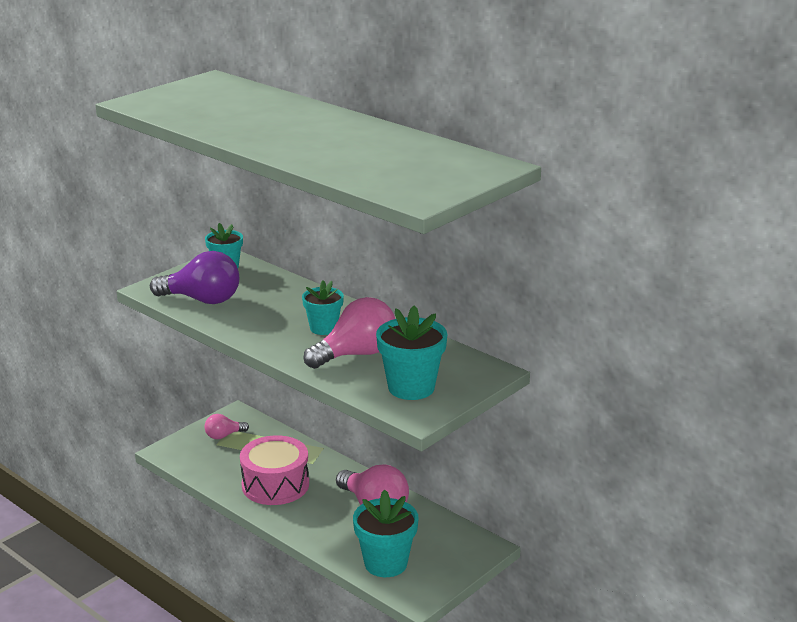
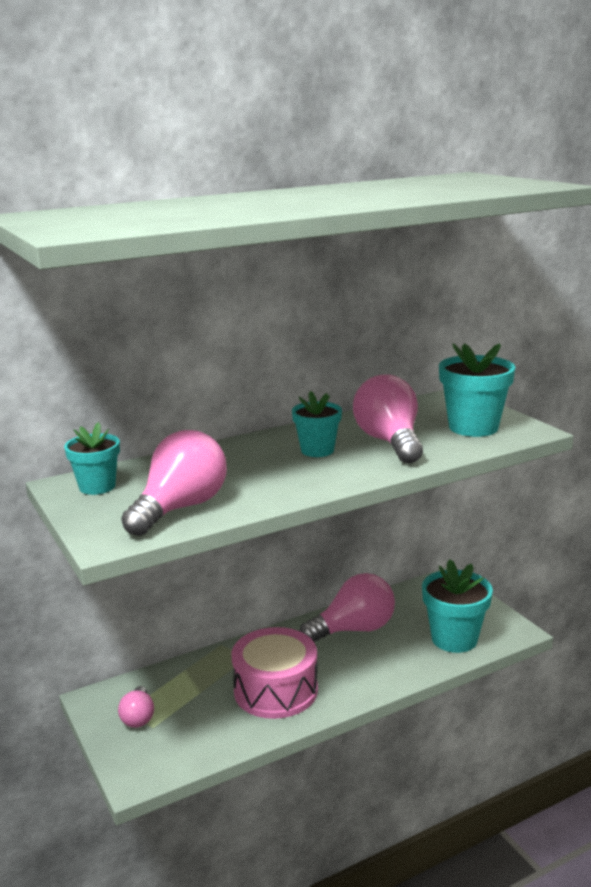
camera: 70 degrees left, 5 degrees down
(202, 300) = (180, 508): purple light bulb -> pink light bulb

